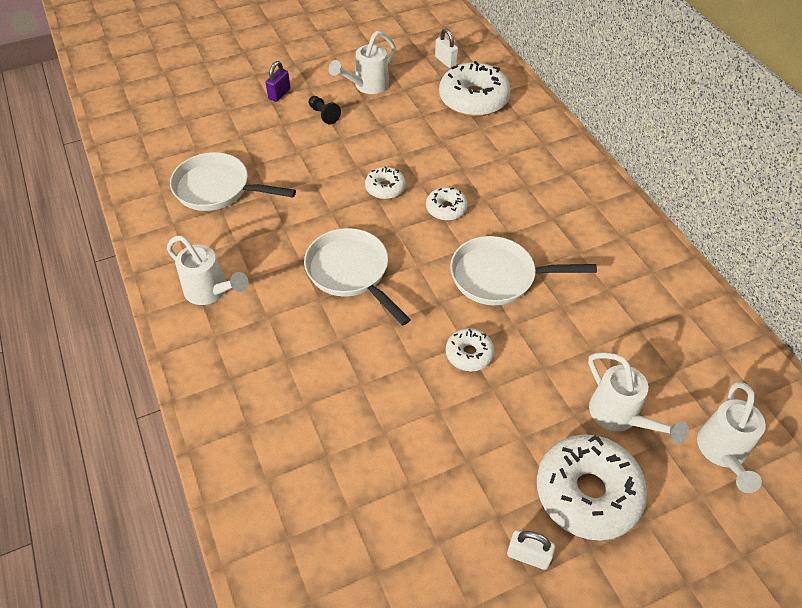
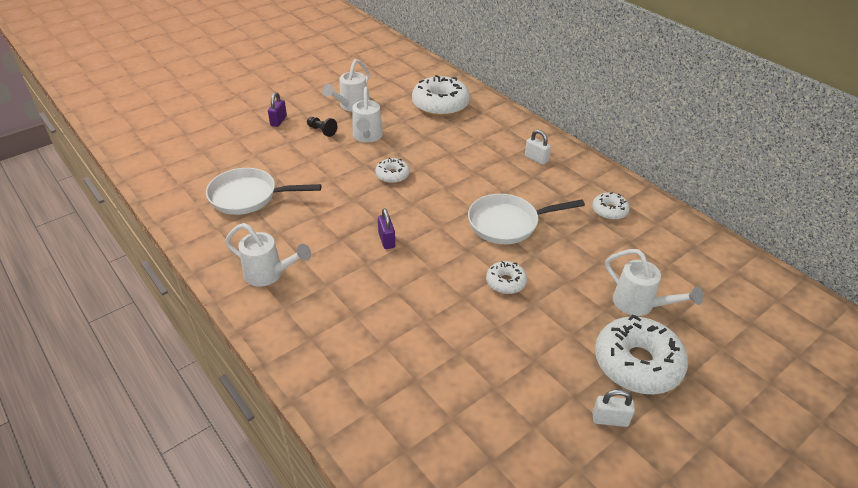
camera: 15 degrees left, 10 degrees down
(351, 273) = (386, 240): white pan -> purple padlock
(445, 61) = (408, 81): white padlock -> white padlock (536, 159)
(446, 208) = (447, 182): white donut -> white donut (609, 211)
(722, 453) = (725, 315): white watering can -> white watering can (367, 137)

